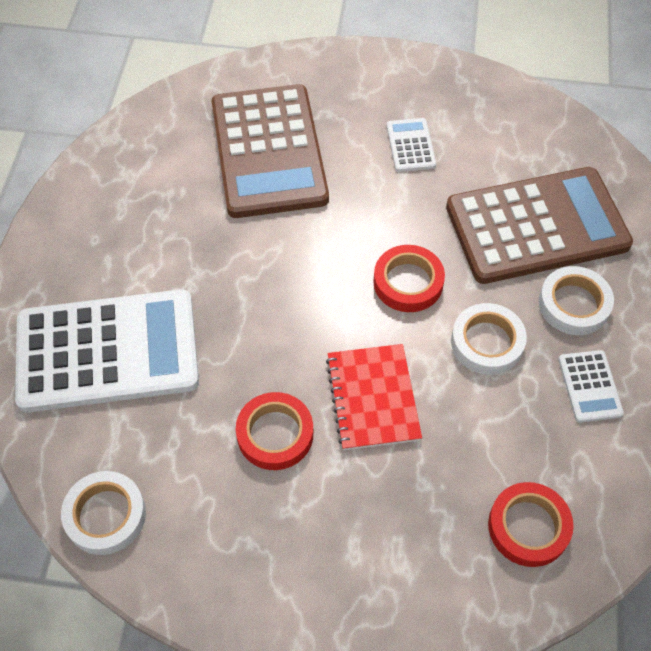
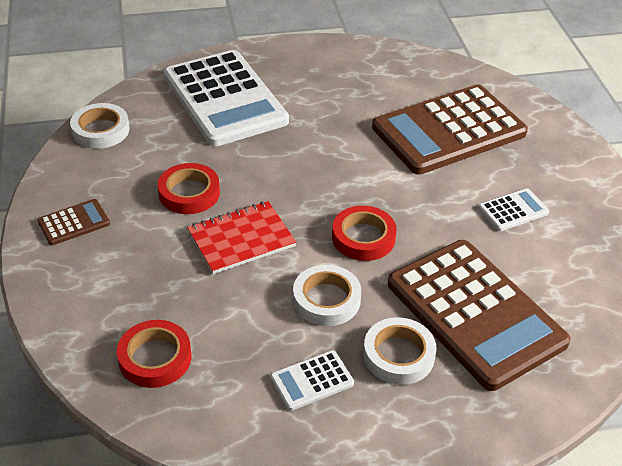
camera: 70 degrees right, 15 degrees down
(281, 580) = (74, 223): none -> brown calculator

